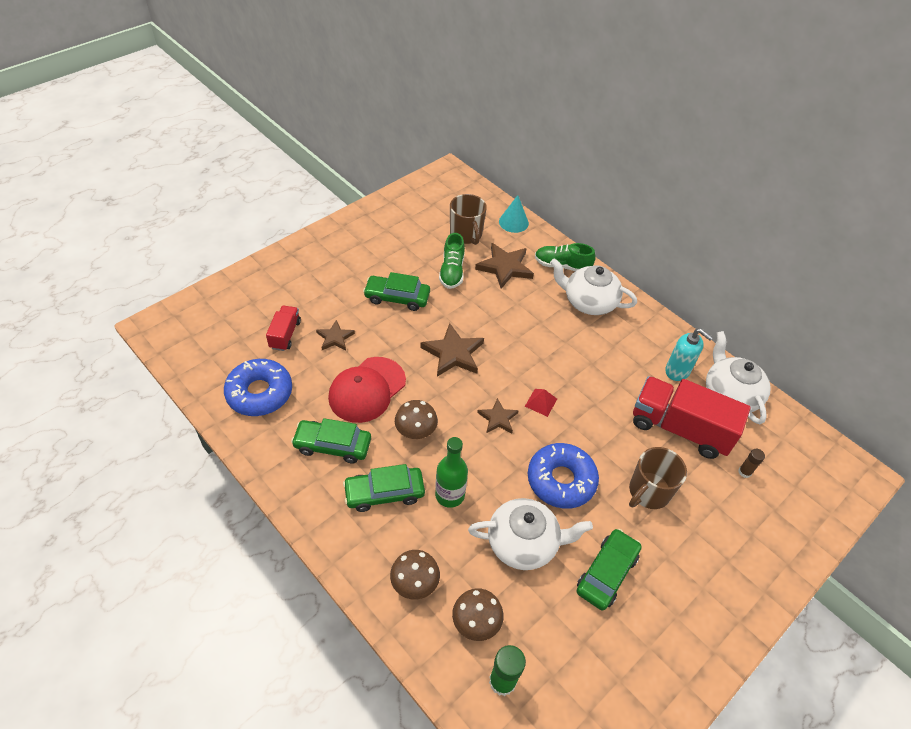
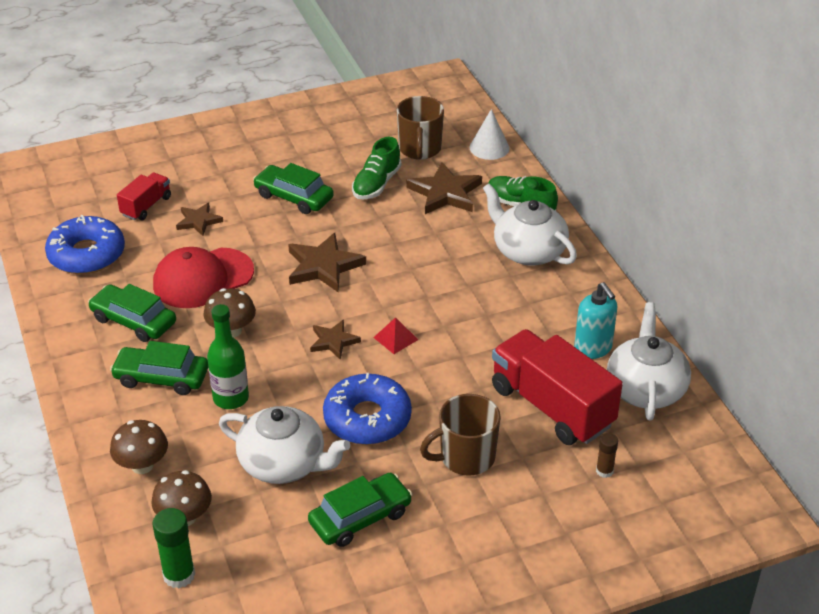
camera: 25 degrees right, 10 degrees down
(513, 222) = (489, 147): turquoise cone -> white cone

